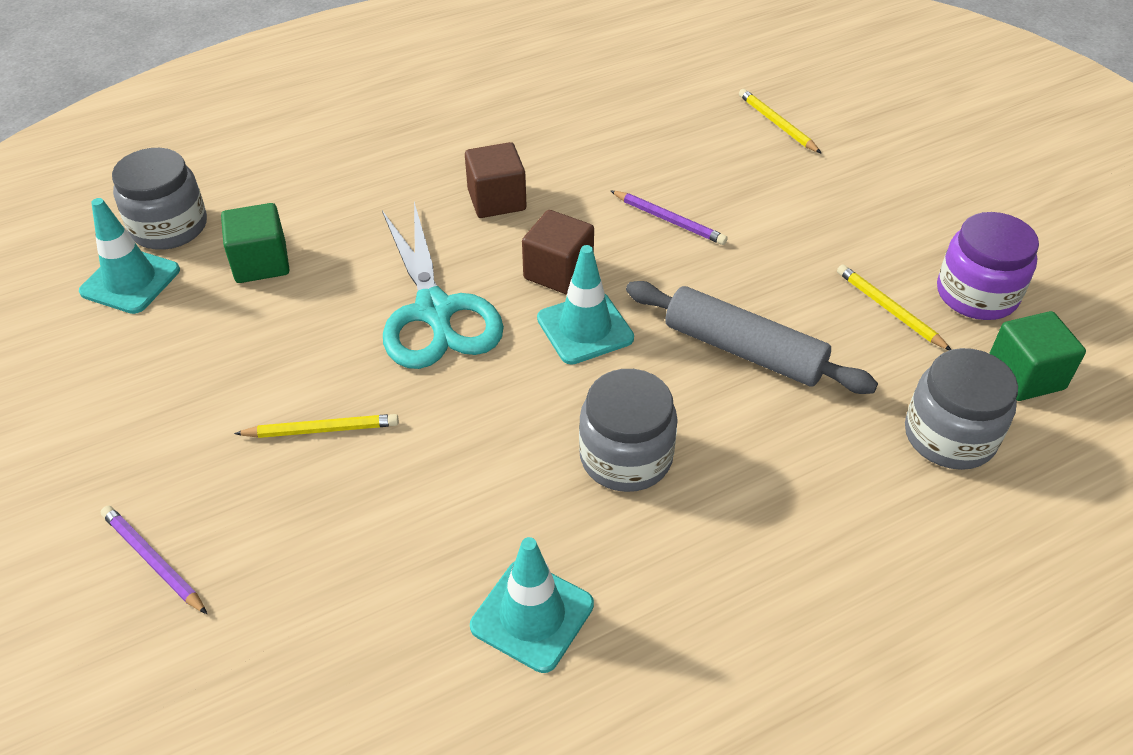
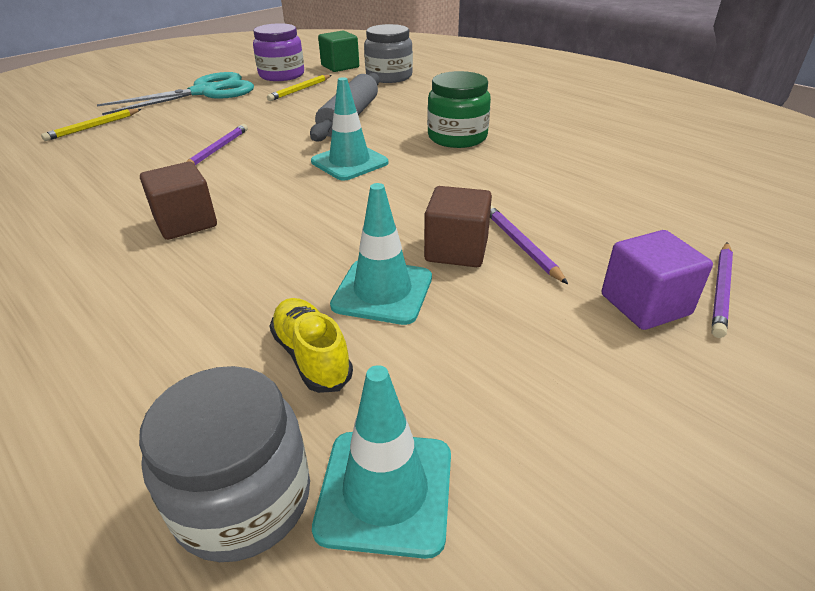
camera: 105 degrees left, 10 degrees down
(178, 486) = (645, 304): none -> purple cube
(261, 263) = (311, 356): green cube -> yellow shoe
(322, 429) = (521, 245): yellow pencil -> purple pencil
(434, 311) = (354, 223): turquoise scissors -> turquoise scissors (205, 92)
(532, 615) = (588, 146): turquoise traffic cone -> turquoise traffic cone (382, 291)
(558, 272) = (288, 180): brown cube -> brown cube (456, 250)
(625, 457) = (457, 137): grey jar -> green jar

